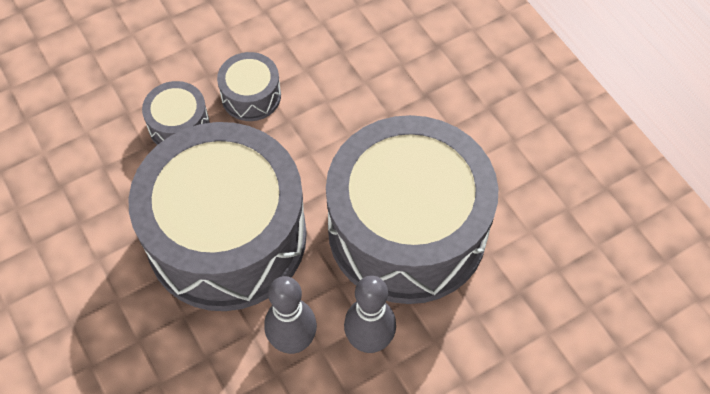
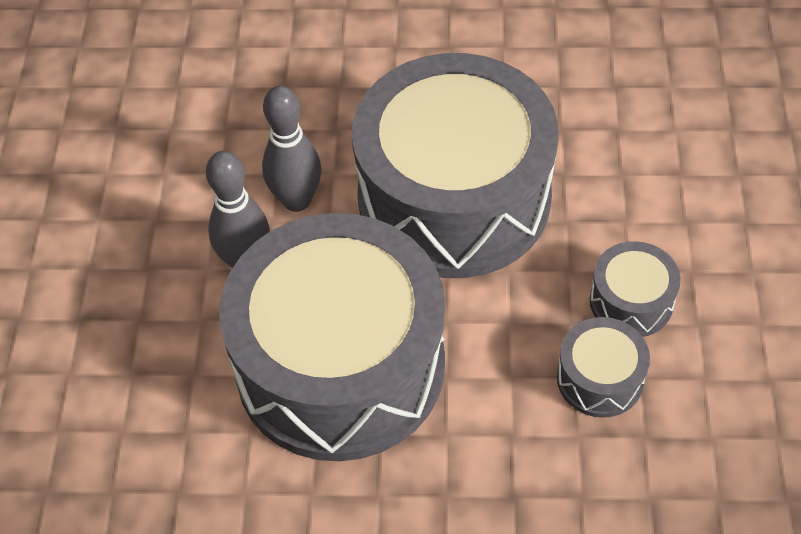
camera: 125 degrees right, 5 degrees down
(179, 125) = (631, 214): grey drum -> grey drum (600, 378)

